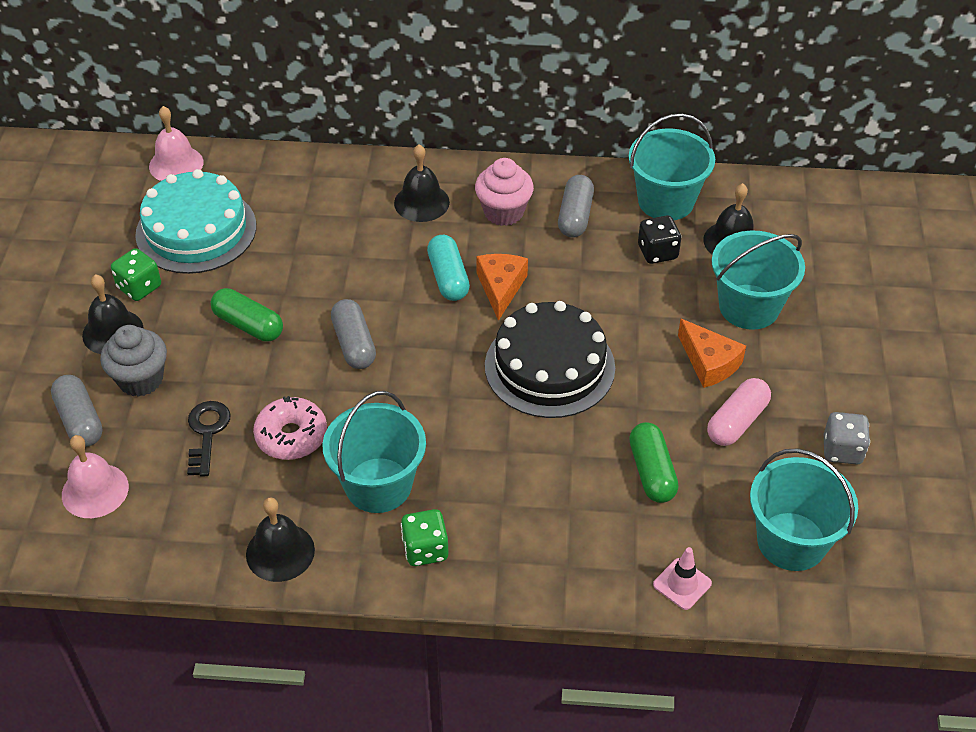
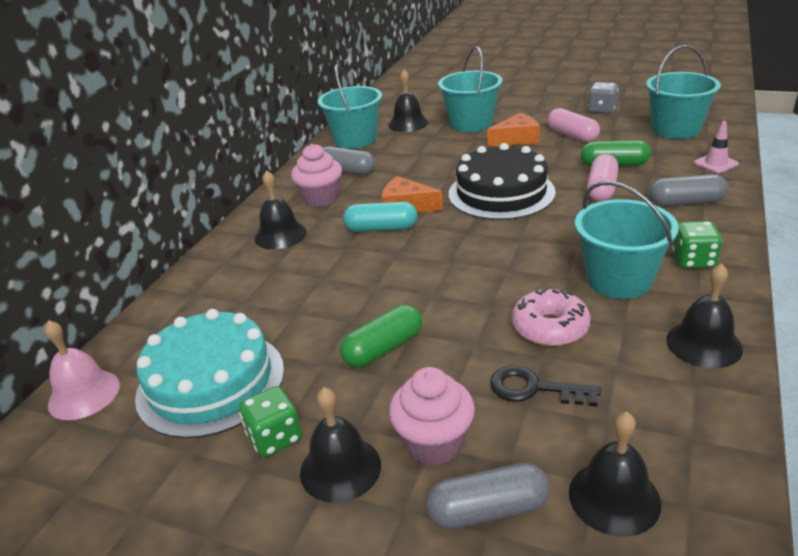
camera: 70 degrees left, 15 degrees down
(95, 490) = (614, 497): pink bell -> black bell
(140, 379) = (434, 443): grey cupcake -> pink cupcake
(354, 344) = (439, 282): grey capsule -> grey capsule (686, 202)
(580, 462) = (601, 189): none -> pink capsule
(657, 252) = (404, 146): black dice -> none

